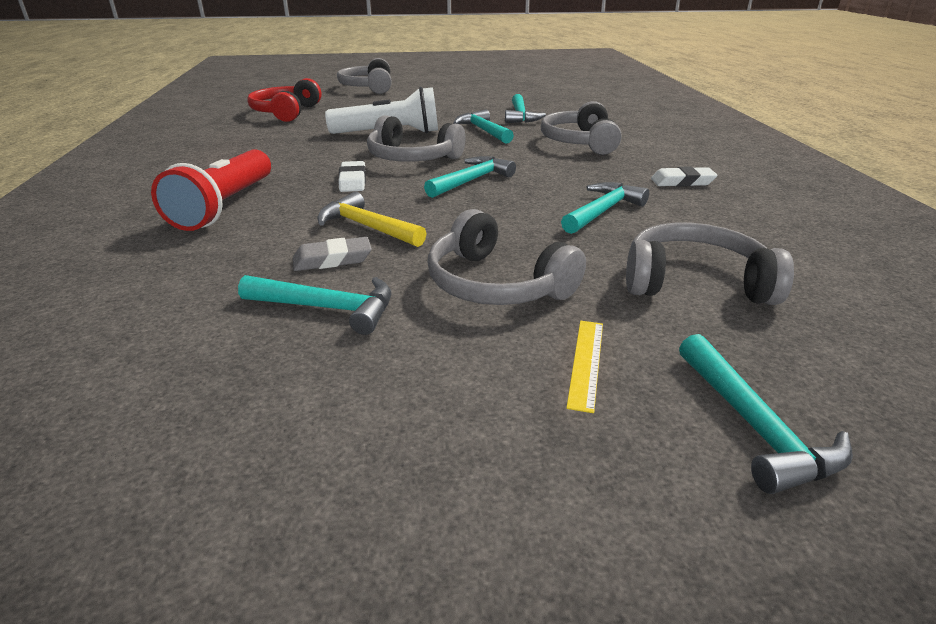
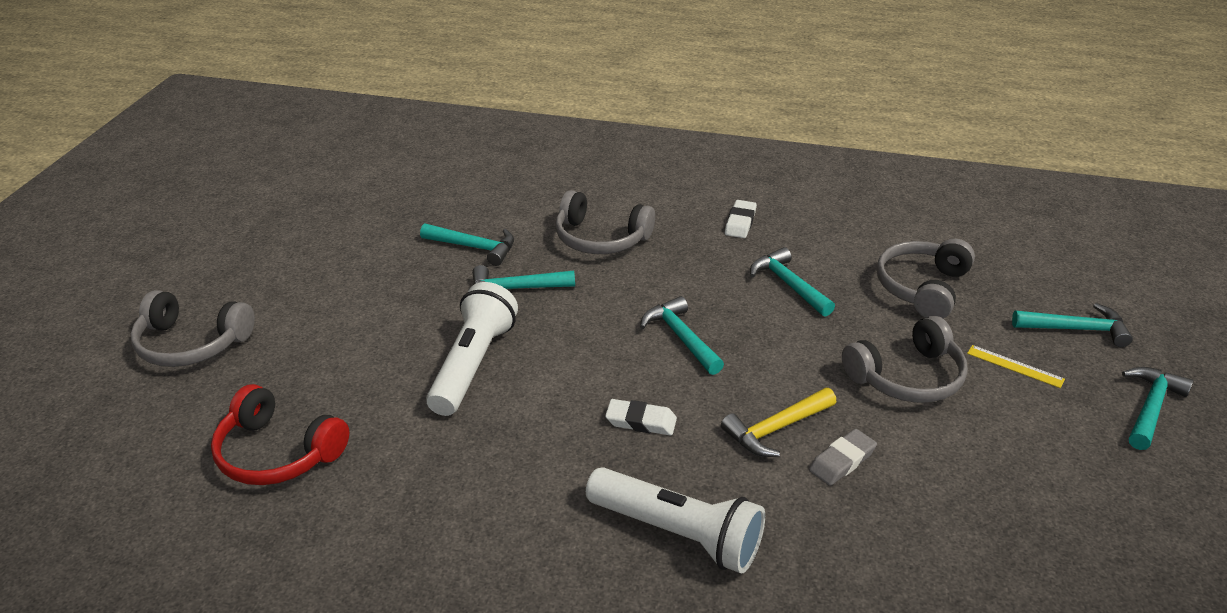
camera: 70 degrees left, 5 degrees up
(225, 206) = (678, 534): red flashlight -> white flashlight
(328, 308) = (930, 473): turquoise hammer -> turquoise hammer (1150, 407)
(332, 259) = (842, 461): grey eraser -> grey eraser turned 45 degrees clockwise
(412, 158) = (586, 363): grey headphones -> none

